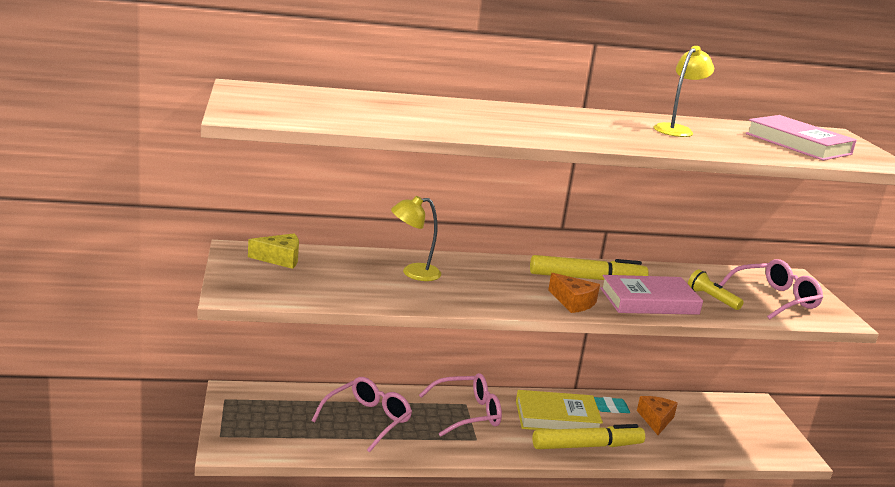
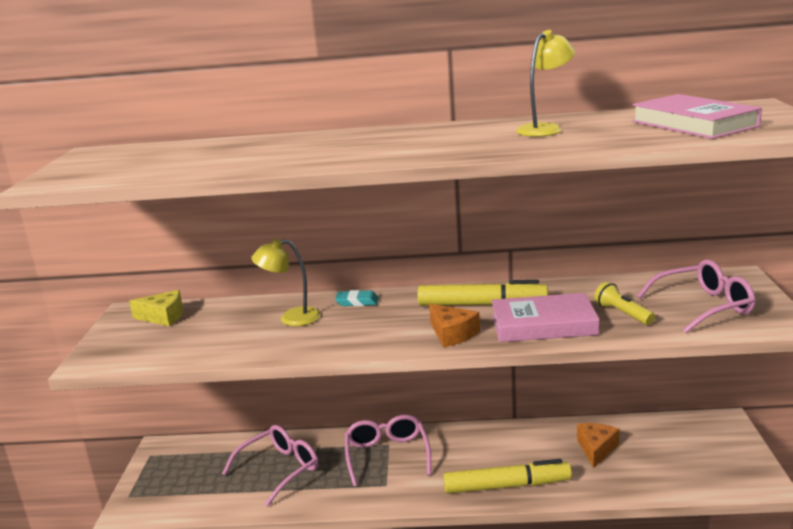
camera: 15 degrees right, 0 degrees up
(468, 413) = (387, 455): pink glasses -> pink glasses turned 90 degrees counterclockwise
(557, 417) = (483, 453): yellow book -> none
(610, 408) = (547, 438): turquoise eraser -> turquoise eraser (357, 302)

